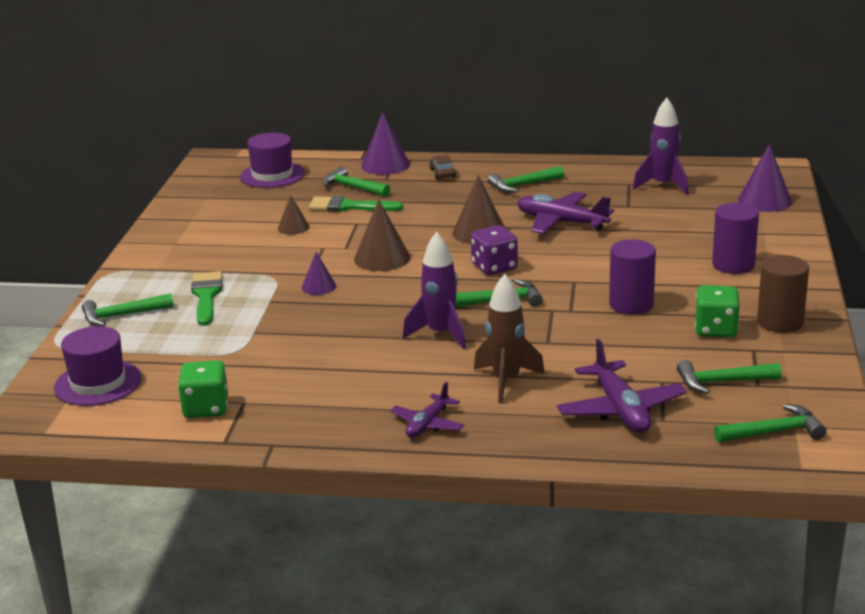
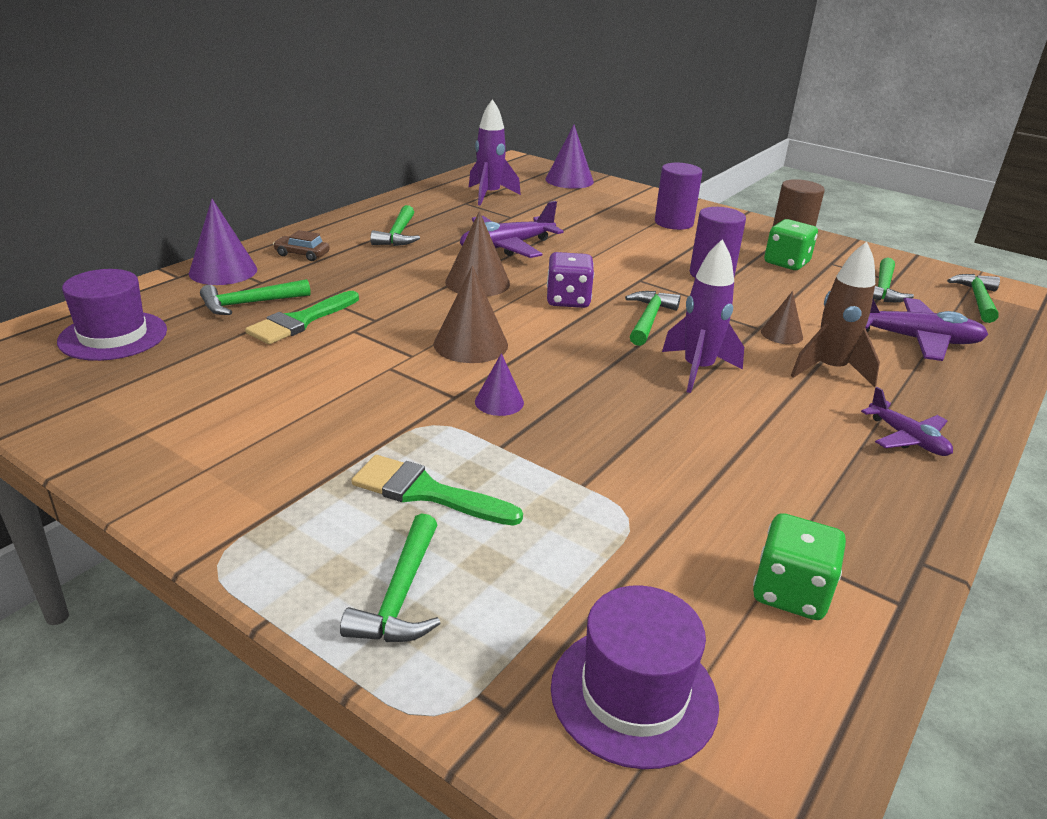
camera: 65 degrees left, 5 degrees up
(293, 227) = (302, 369): brown cone -> brown cone (781, 334)

